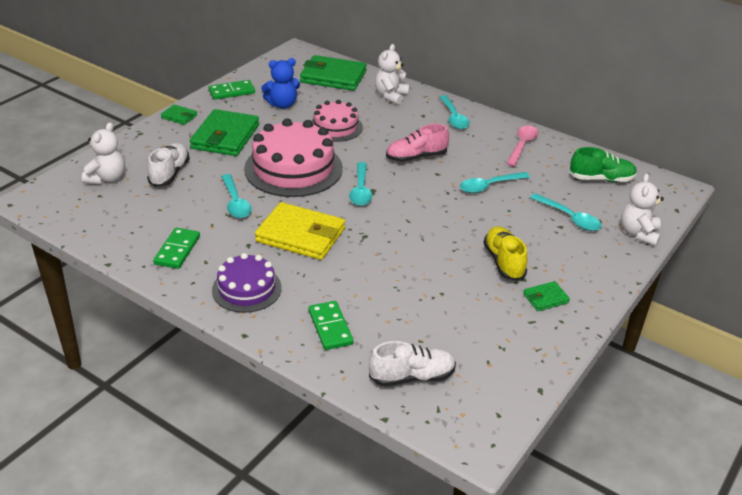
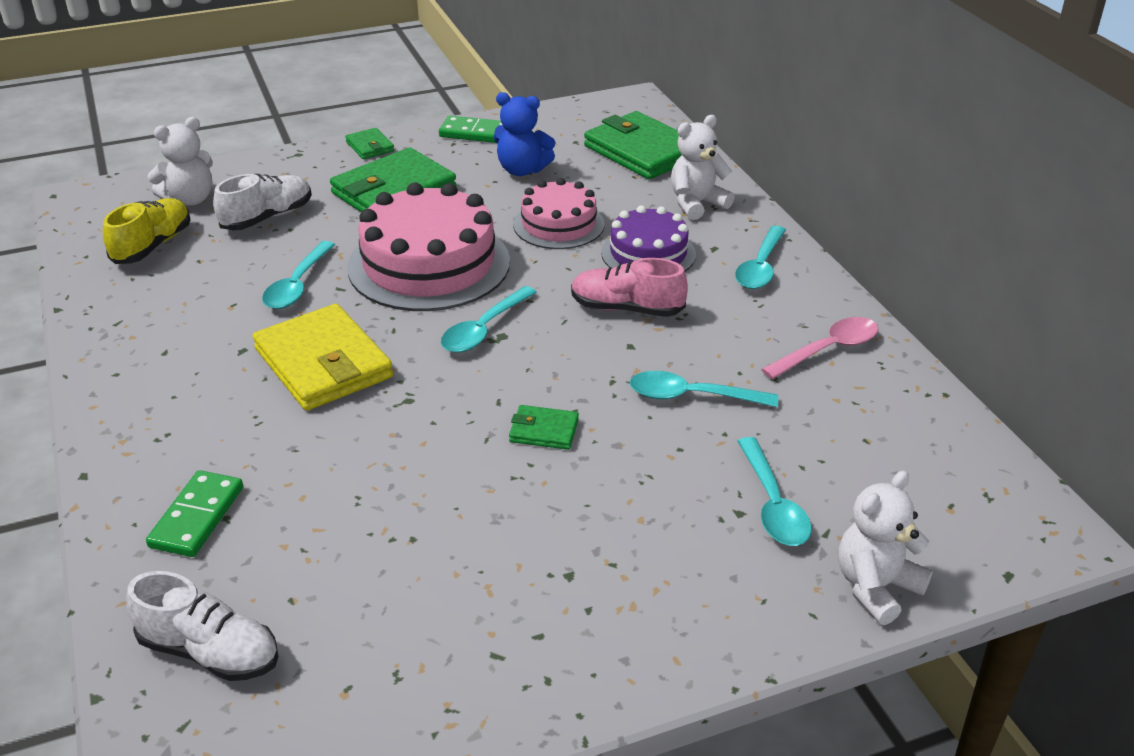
camera: 35 degrees right, 0 degrees up
(177, 250) = (151, 323): green domino -> none
(246, 289) = (165, 411): purple cake -> purple cake (648, 253)
(504, 262) = (569, 531): yellow shoe -> yellow shoe (153, 245)
(545, 298) = (566, 626): green wallet -> green wallet (544, 431)
(601, 179) = (914, 459): green shoe -> none

